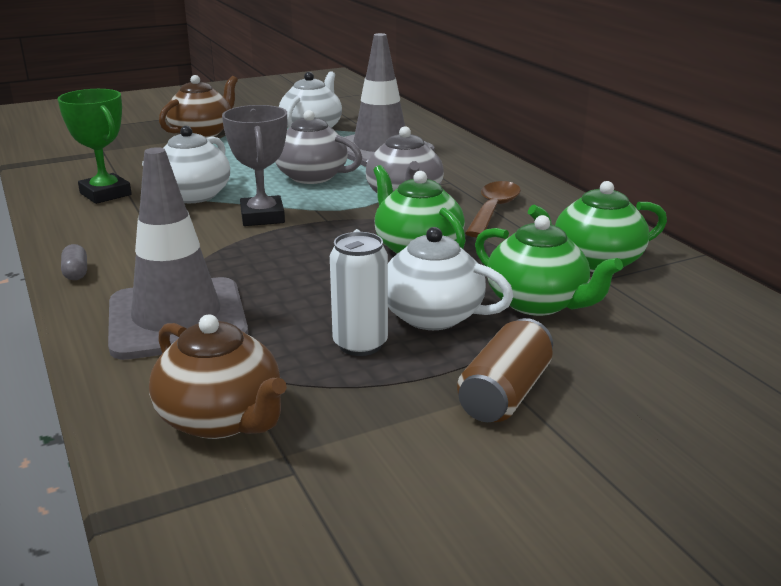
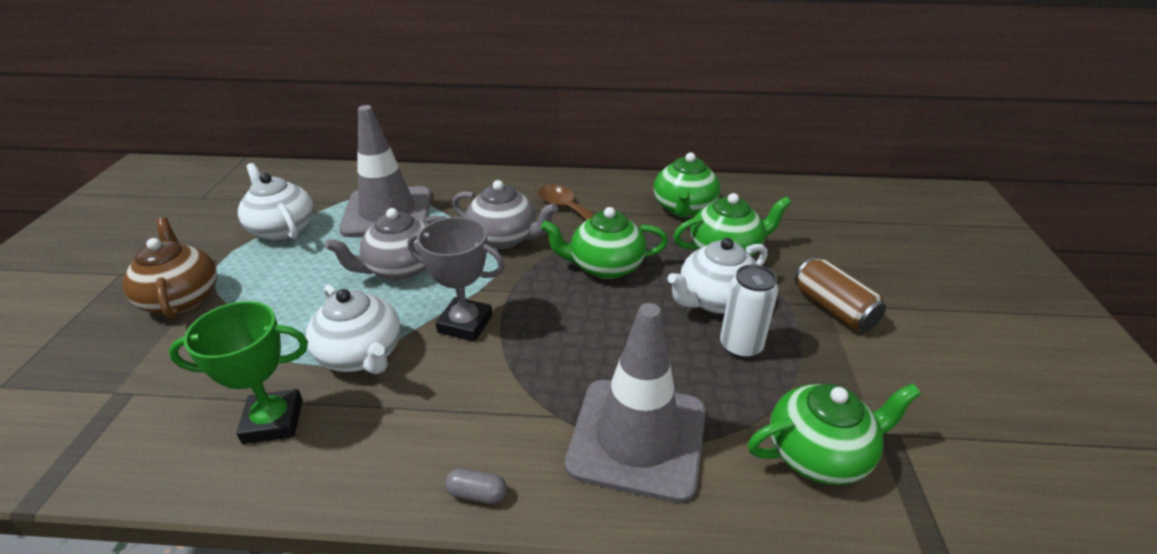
camera: 60 degrees left, 10 degrees up
(222, 419) = (819, 454): brown teapot -> green teapot

